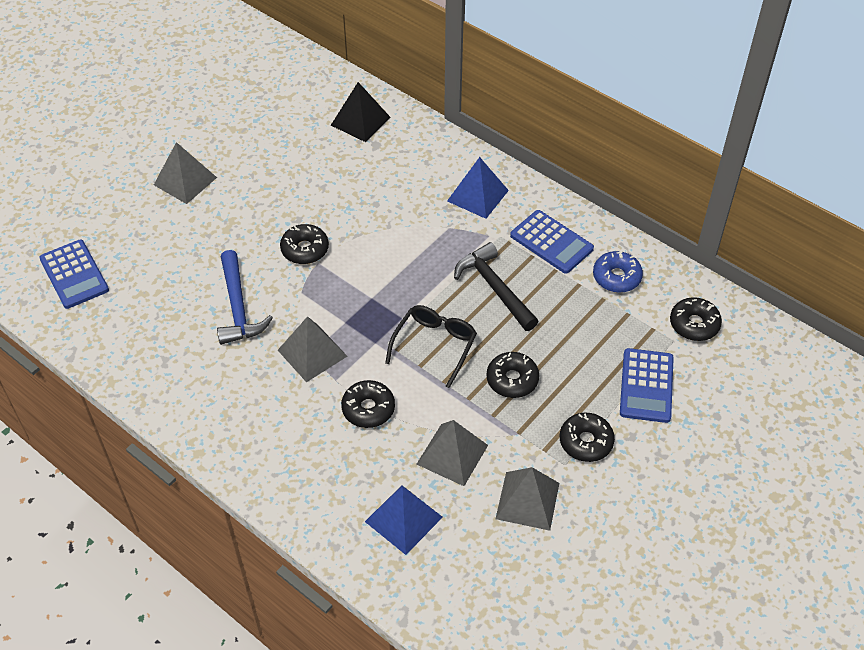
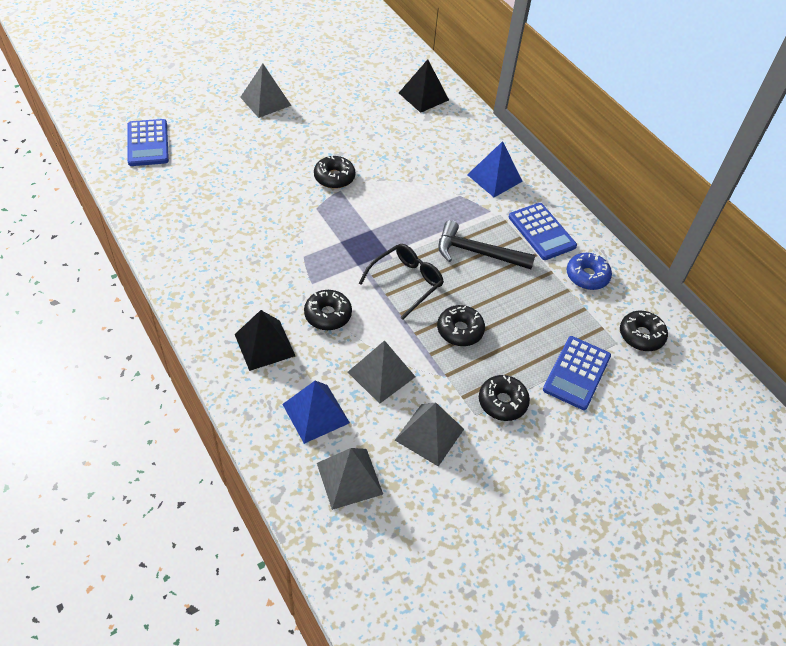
camera: 15 degrees right, 0 degrees up
(238, 308) = (260, 205): blue hammer -> none
(312, 353) = (302, 257): grey pyramid -> grey pyramid (349, 478)
(317, 464) = (265, 345): none -> black pyramid
(494, 287) = (477, 252): black hammer -> black hammer turned 60 degrees counterclockwise

